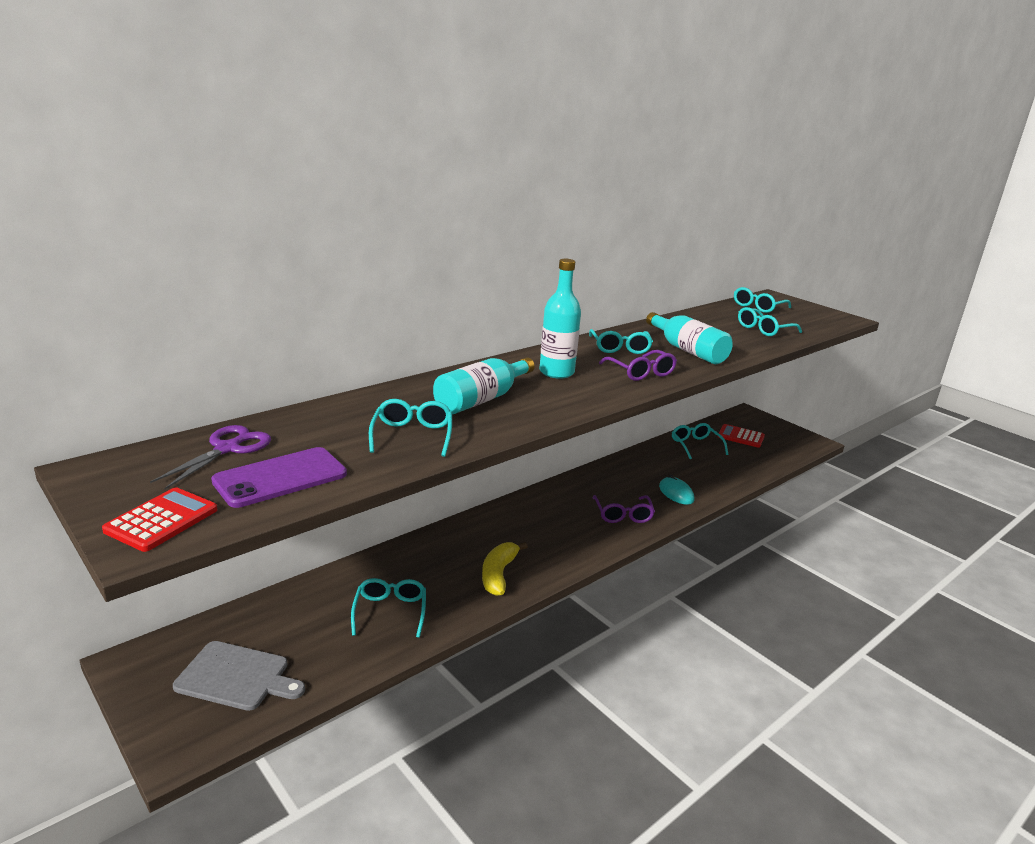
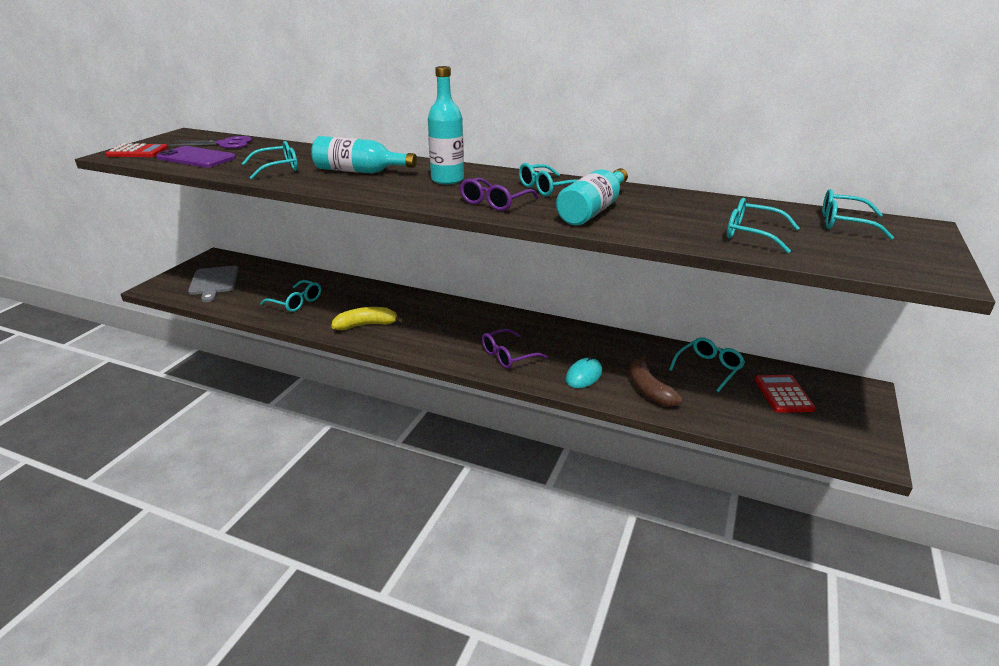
camera: 65 degrees right, 5 degrees up
(390, 611) = (296, 302): turquoise glasses -> turquoise glasses turned 60 degrees clockwise
(711, 476) = (649, 390): none -> brown banana

